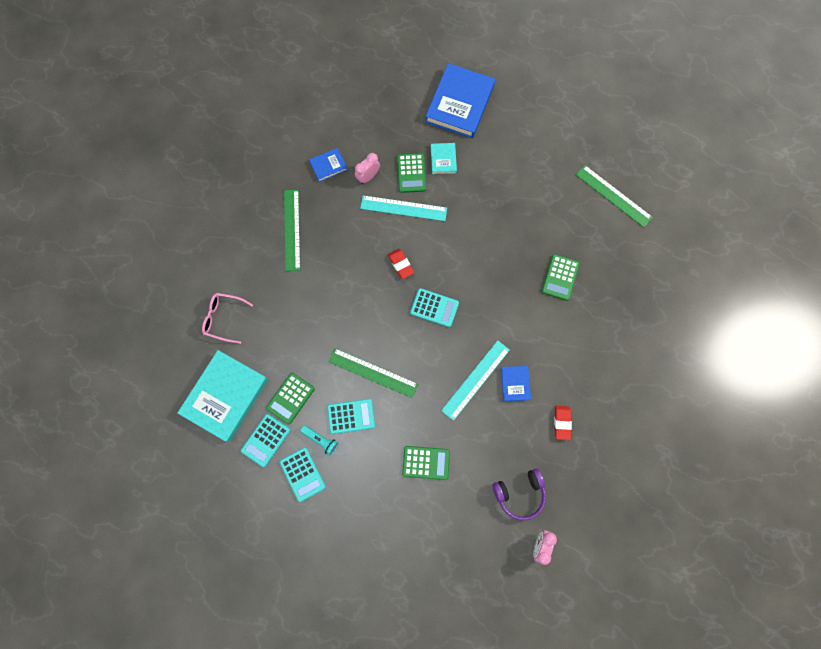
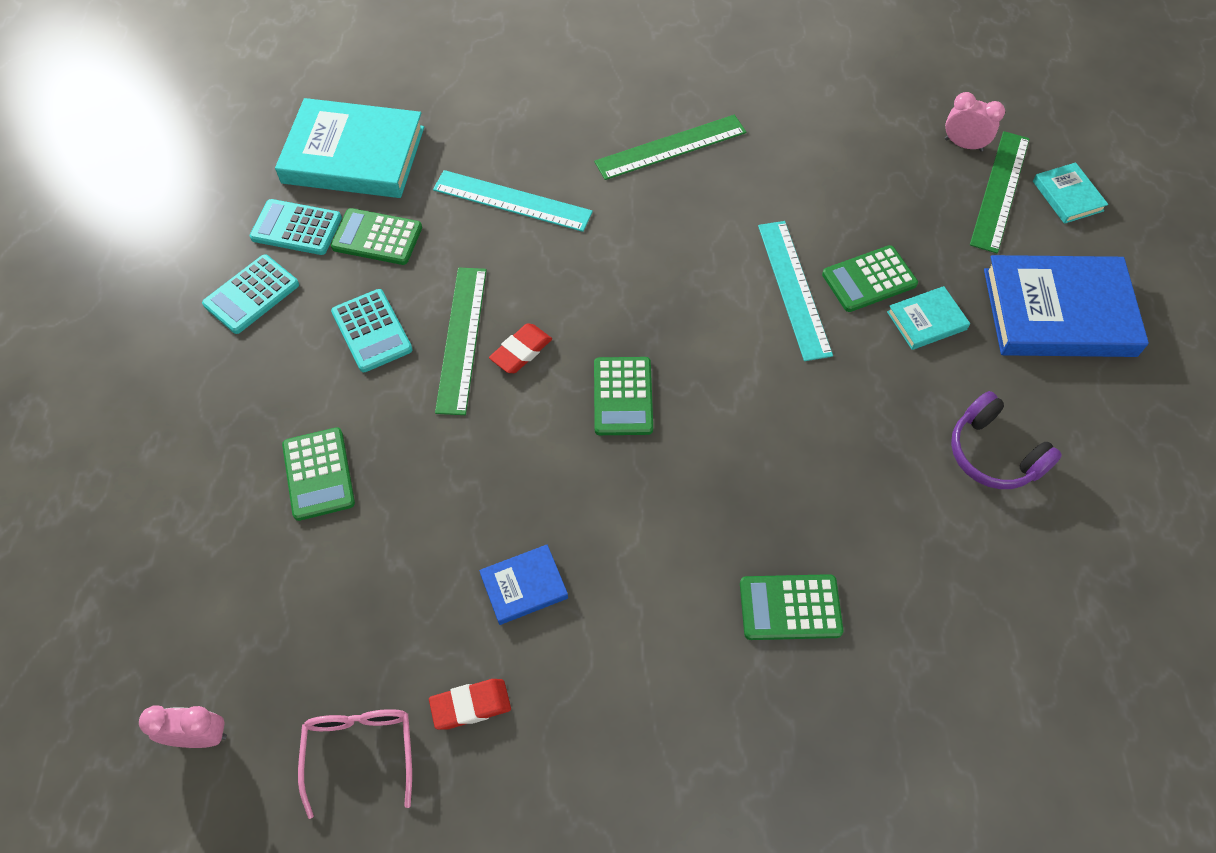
camera: 70 degrees right, 15 degrees down
(223, 318) = (480, 112): pink glasses -> pink glasses (360, 751)
(320, 440) = (317, 301): turquoise flashlight -> none
(328, 166) = (812, 158): blue book -> none
(368, 177) = (824, 218): pink clock -> pink clock (963, 145)
(399, 66) = (1067, 196): none -> turquoise book
(401, 264) = (683, 318): red eraser -> red eraser (521, 351)
(434, 308) = (623, 396): turquoise calculator -> green calculator
(475, 379) = (507, 510): turquoise ruler -> turquoise ruler (512, 201)
(519, 494) = (297, 663): purple headphones -> purple headphones (993, 454)
(613, 196) = (1038, 666): green ruler -> green ruler (1000, 190)

